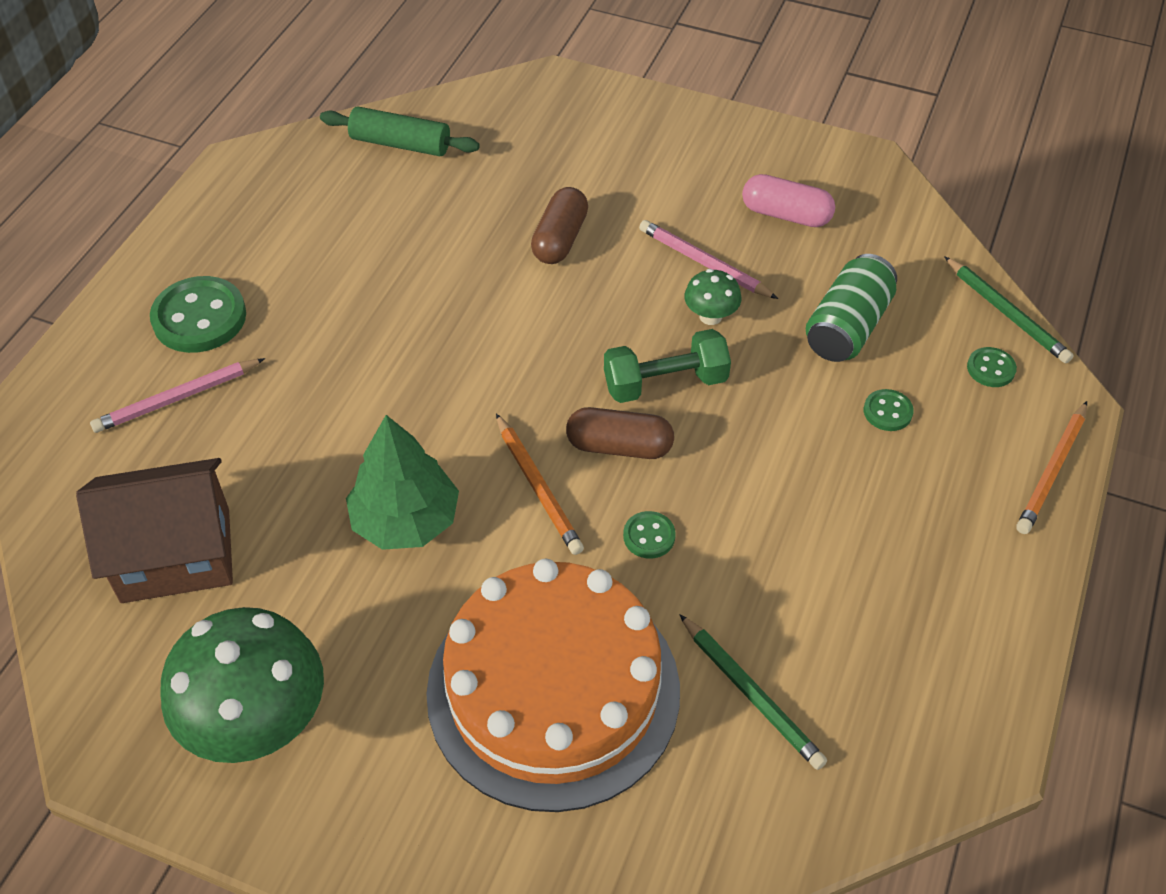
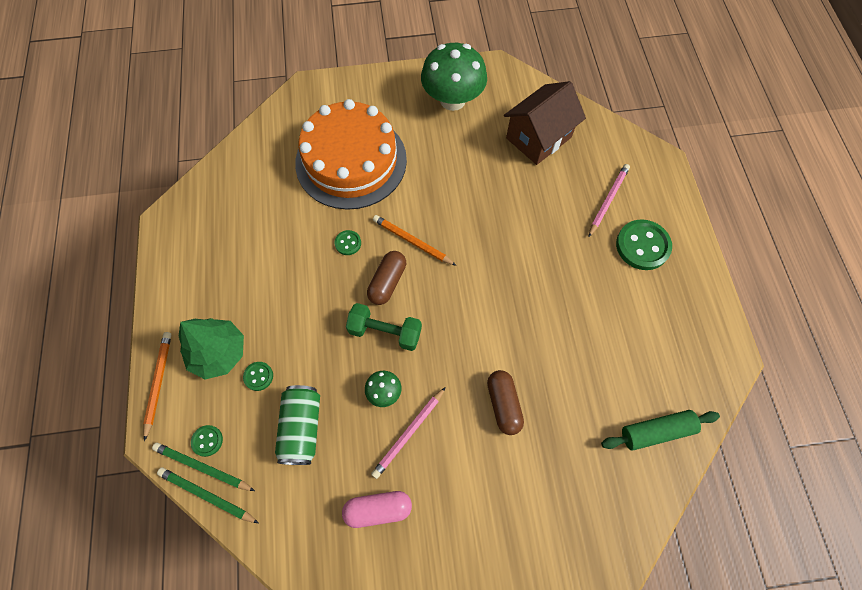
camera: 150 degrees right, 15 degrees up
(405, 520) = (459, 197): green tree -> green tree (219, 353)
(619, 446) = (387, 282): brown capsule -> brown capsule turned 45 degrees counterclockwise
(665, 383) = (385, 332): green dumbbell -> green dumbbell turned 60 degrees clockwise
(704, 263) = (408, 433): pink pencil -> pink pencil turned 120 degrees clockwise
(751, 694) = (270, 197): green pencil -> green pencil (202, 467)

